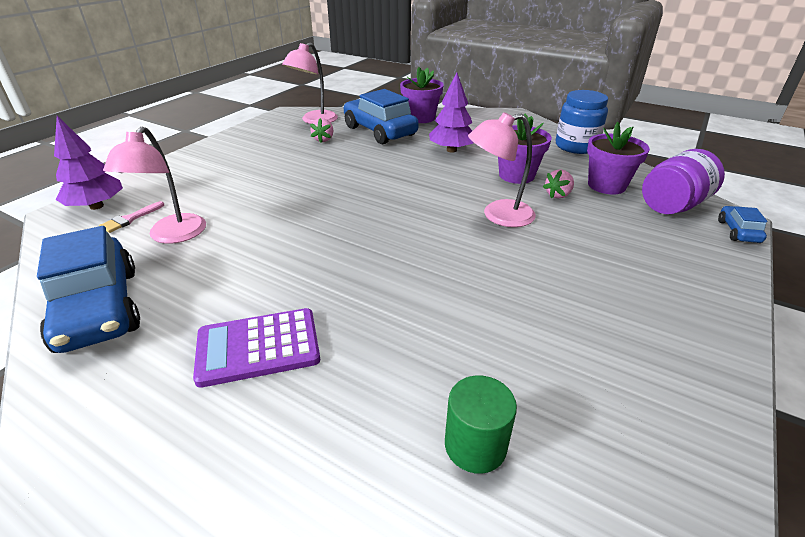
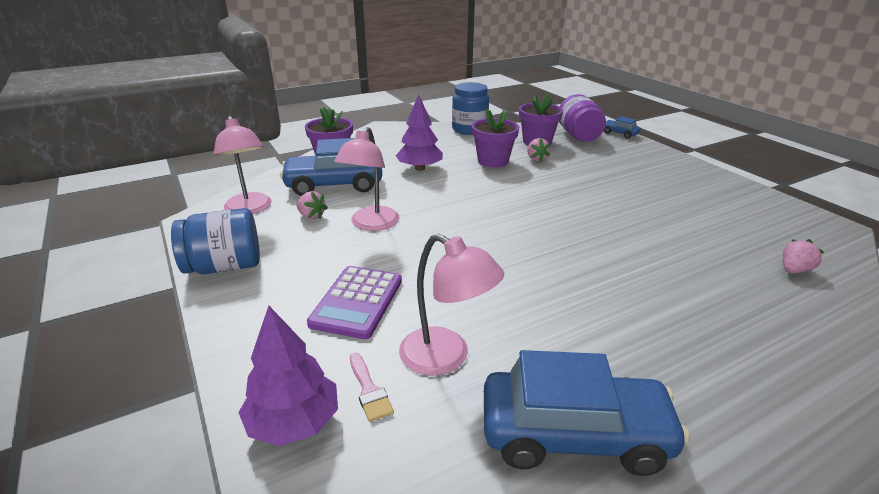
camera: 60 degrees left, 5 degrees down
(239, 138) = (224, 266): none -> blue jar
(258, 347) = (678, 333): purple calculator -> purple calculator (357, 302)
(475, 445) = (794, 270): green cylinder -> pink strawberry
(498, 215) = (548, 186): pink lamp -> pink lamp (371, 224)

